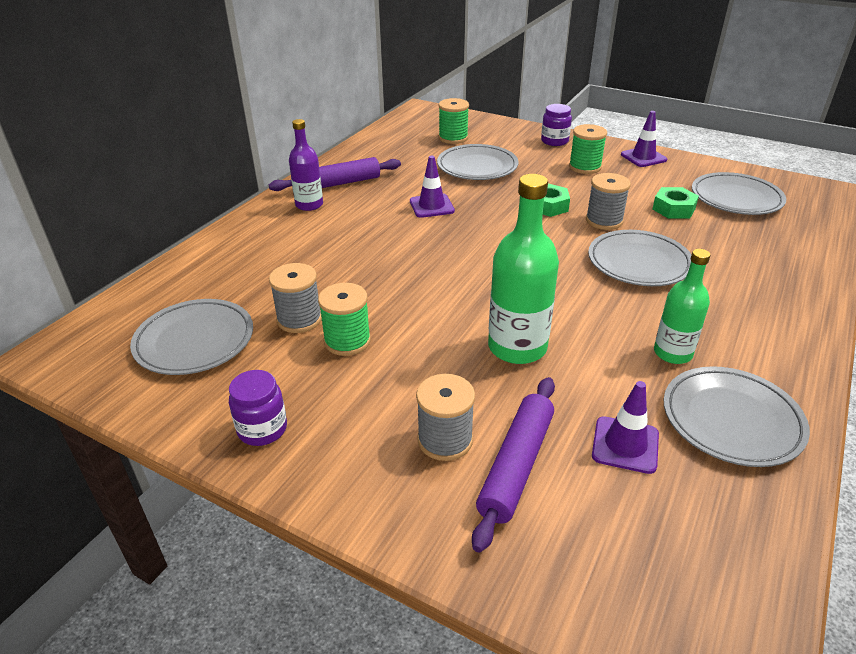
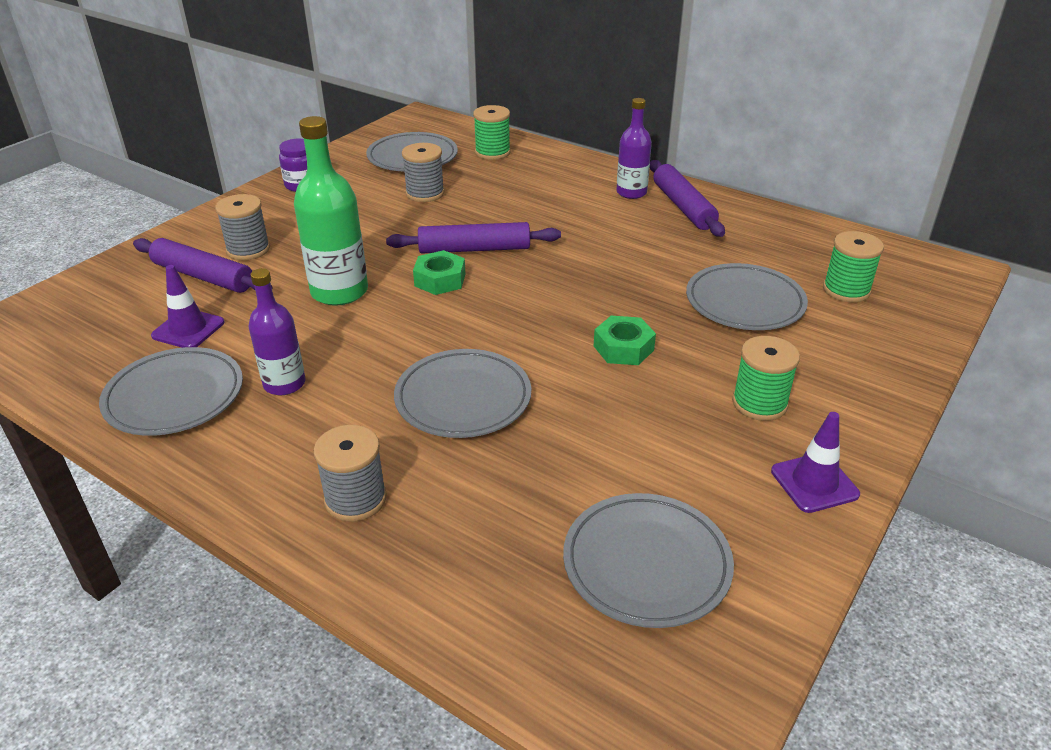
camera: 95 degrees right, 0 degrees up
(347, 341) = (386, 213): green spool -> green spool (492, 152)
(421, 276) = (474, 249): none -> purple rolling pin
(431, 206) = (626, 262): purple traffic cone -> none
(554, 141) = (862, 387): purple jar -> none
(604, 221) = (577, 390): grey spool -> grey spool (355, 499)
(672, 353) = (284, 384): green bottle -> purple bottle
(673, 209) = (609, 470): green nut -> green nut (440, 280)

